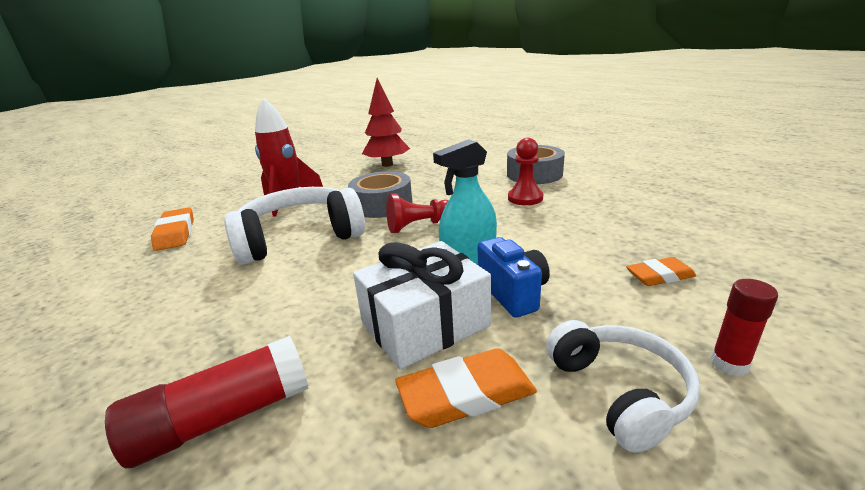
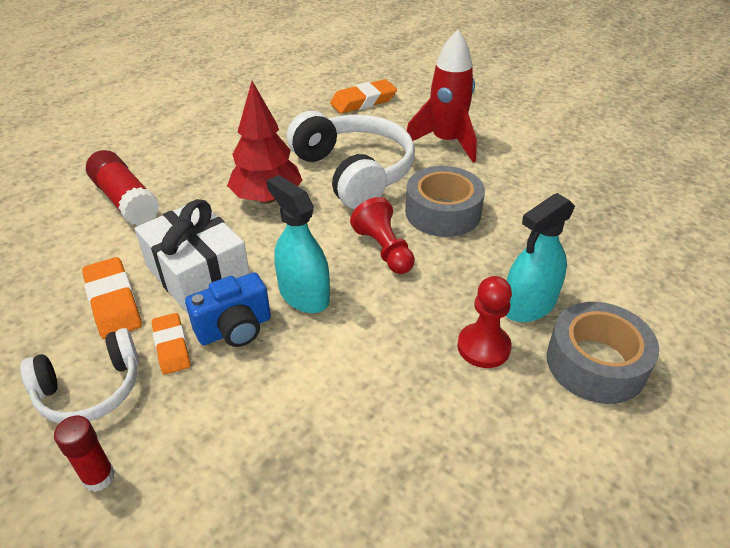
camera: 80 degrees right, 15 degrees up
(387, 164) = (593, 194): red tree -> red tree (267, 198)
(487, 185) = (529, 305): none -> turquoise spray bottle
(659, 276) = (253, 462): orange eraser -> orange eraser (171, 346)

